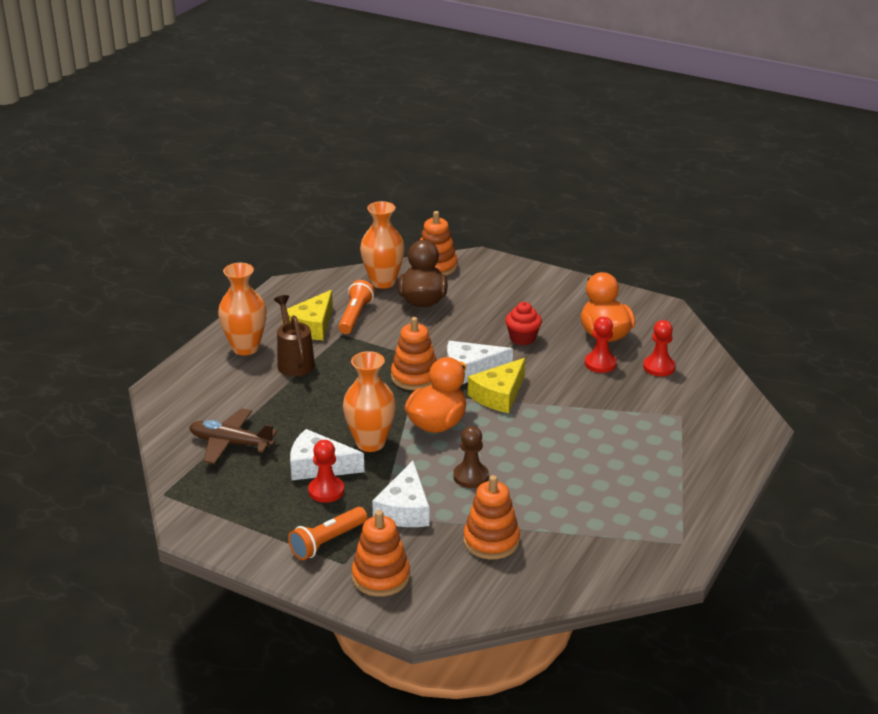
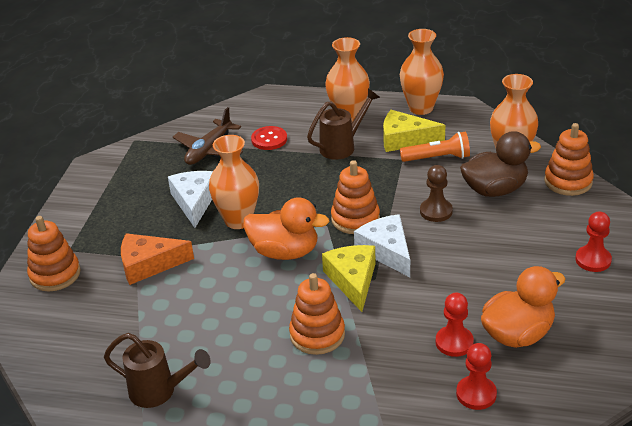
camera: 75 degrees right, 5 degrees up
(230, 443) = (209, 150): brown plane -> brown plane turned 150 degrees counterclockwise
(244, 402) = (269, 139): none -> red button
(267, 306) = (421, 108): none -> orange vase
(326, 491) = (162, 215): red pawn -> red pawn (593, 260)
(327, 542) = (94, 234): orange flashlight -> none
(405, 509) = (149, 264): white cheese -> orange cheese
(471, 476) = (209, 293): brown pawn -> brown pawn (436, 211)
(491, 541) = (116, 328): orange stacking toy -> orange stacking toy (317, 335)
(499, 395) = (352, 280): yellow cheese -> yellow cheese turned 60 degrees clockwise
(522, 338) = (468, 273): red cupcake -> none
(590, 523) = (160, 391): none -> brown watering can

